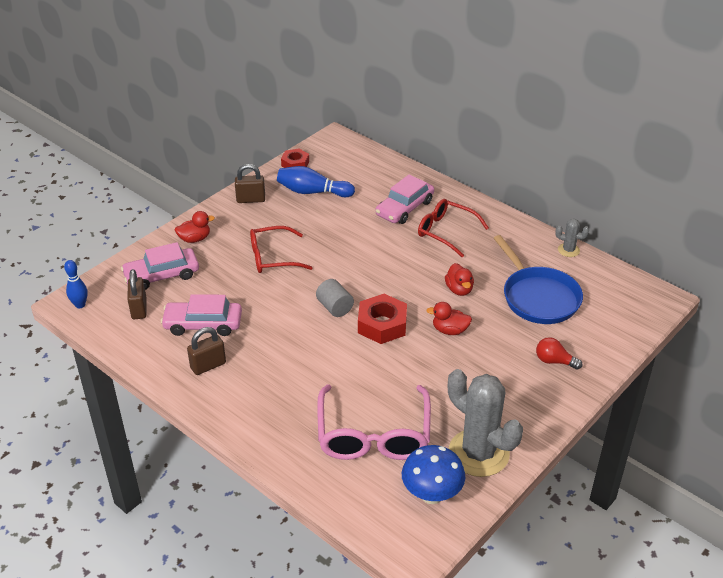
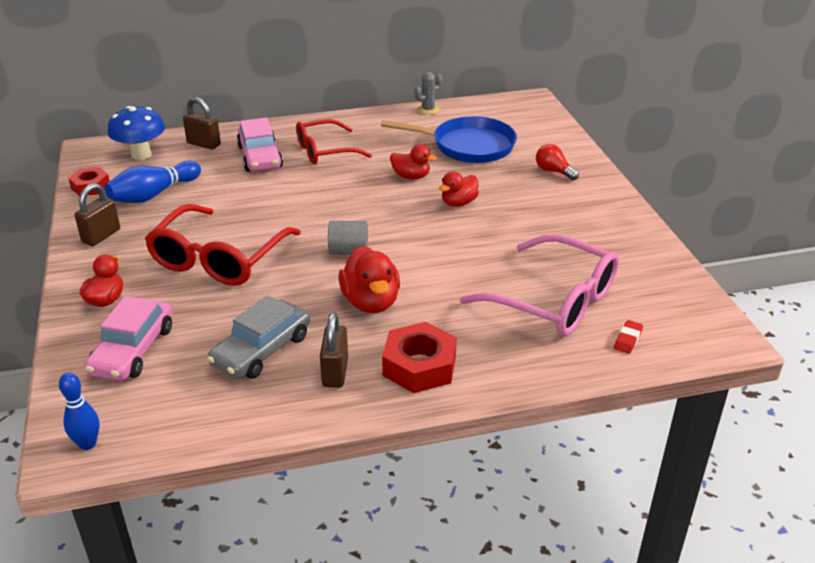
camera: 55 degrees left, 5 degrees down
(139, 309) = (168, 392): brown padlock -> brown padlock (204, 144)
(203, 324) = (261, 350): pink car -> grey car
(272, 257) = (218, 259): red glasses -> red glasses, size x1.51
(289, 346) = (371, 302): none -> red duck
(362, 494) = (628, 339): none -> red eraser
(382, 324) = (407, 235): red nut -> red nut (419, 366)
(431, 494) = (660, 299): blue mushroom -> blue mushroom (141, 155)
(478, 453) = (629, 252): grey cactus -> none
(554, 361) = (553, 171): red light bulb -> red light bulb turned 75 degrees clockwise

